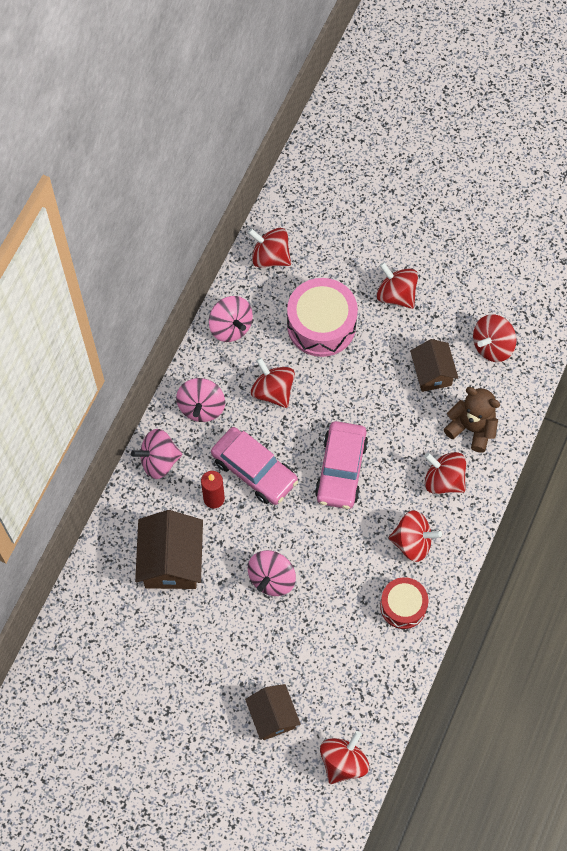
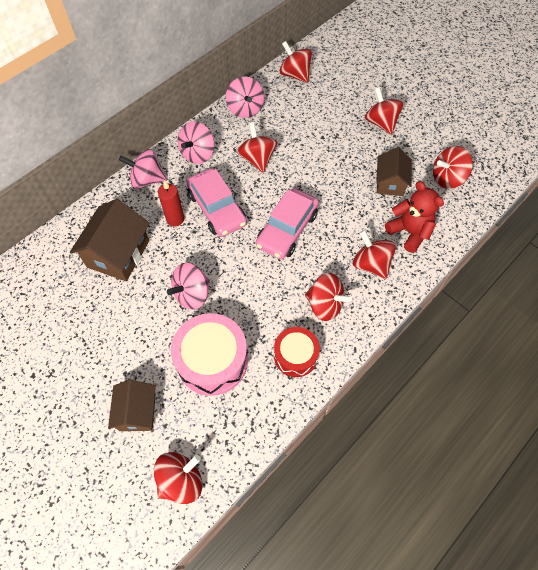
camera: 20 degrees right, 5 degrees down
(321, 325) = (314, 126): pink drum -> pink drum (212, 360)
(471, 428) = (409, 232): brown teddy bear -> red teddy bear

